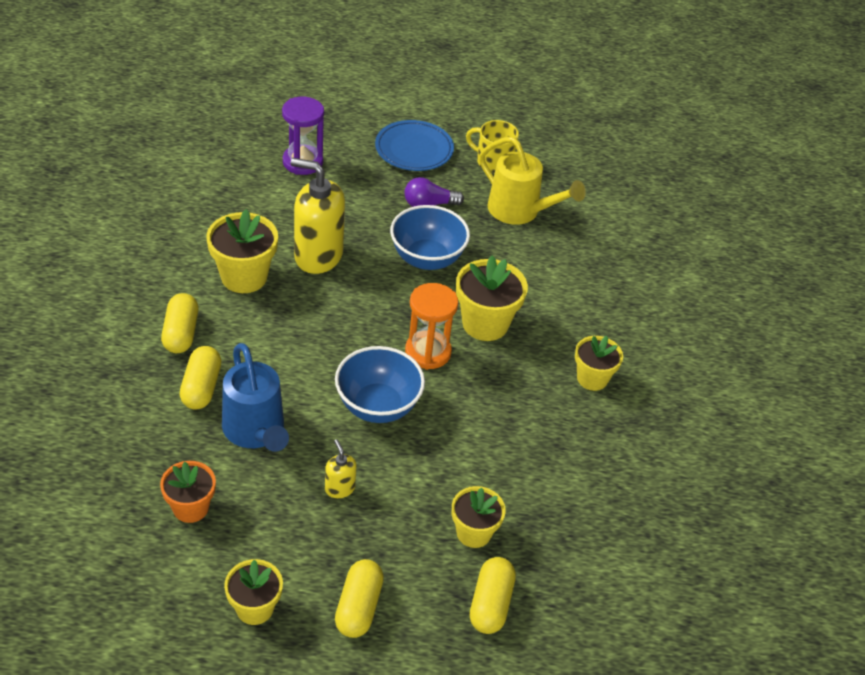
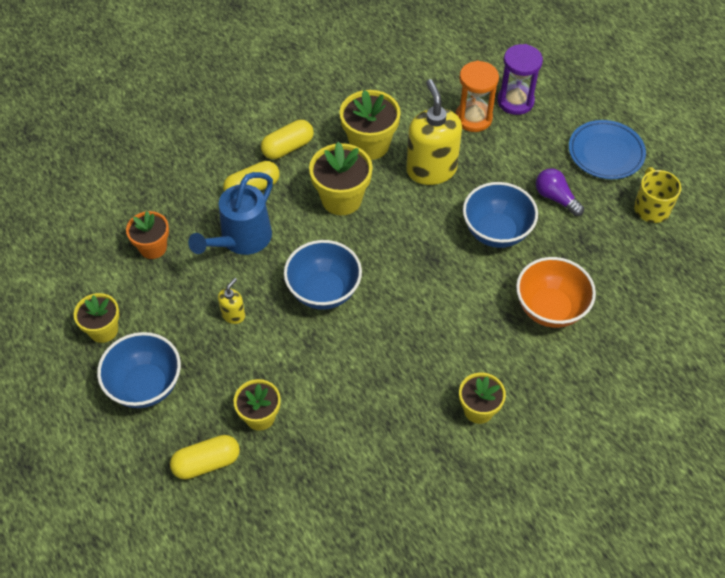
camera: 60 degrees right, 10 degrees up
(358, 607) = (145, 386): yellow capsule -> blue bowl
(428, 352) = (402, 289): orange hourglass -> orange hourglass (473, 118)
(485, 324) = (466, 307): yellow flower pot -> yellow flower pot (341, 199)
(520, 211) = (614, 258): yellow watering can -> none
(533, 276) = (550, 309): none -> orange bowl

